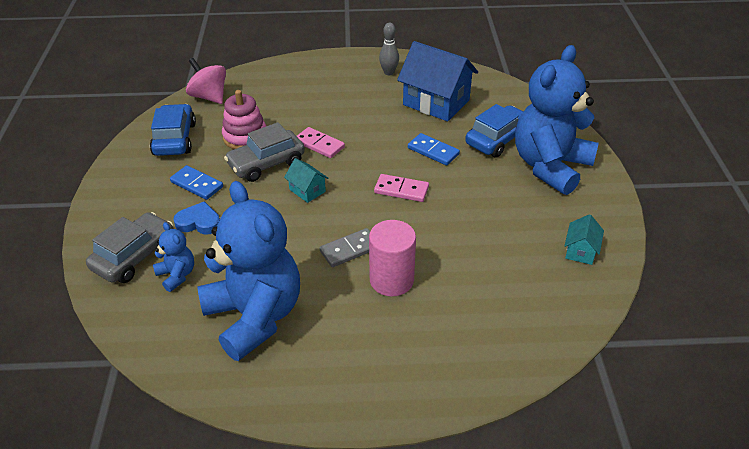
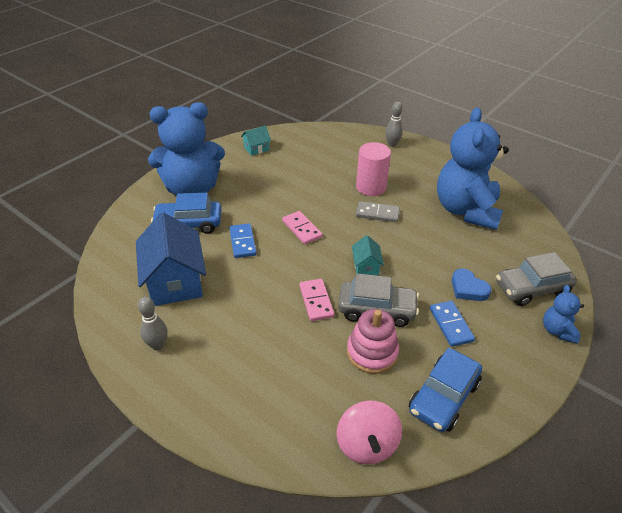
camera: 140 degrees left, 0 degrees up
(177, 275) = (504, 258): blue teddy bear -> blue teddy bear (557, 330)
(442, 378) = (392, 144): none -> grey bowling pin

